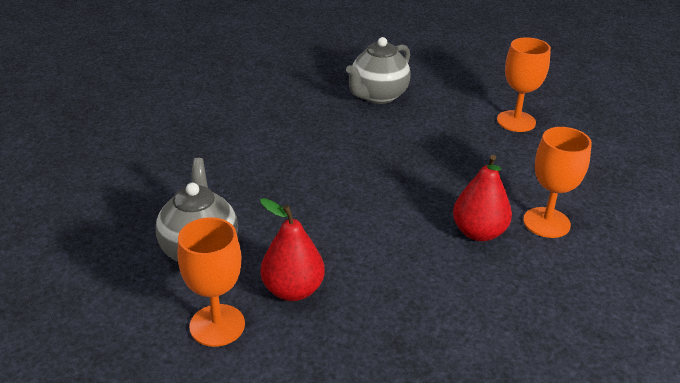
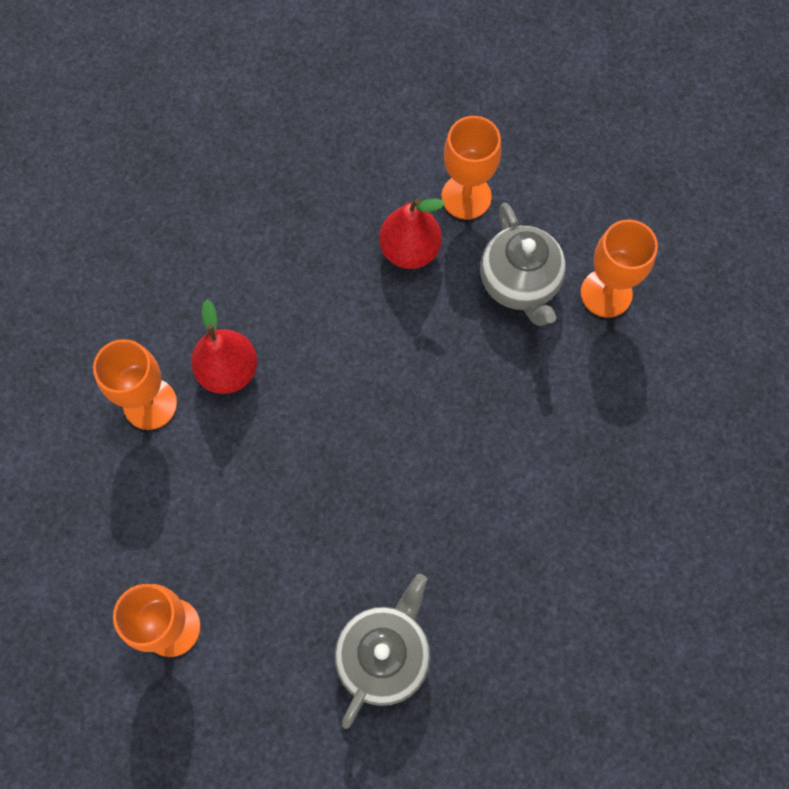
camera: 170 degrees right, 35 degrees up
(127, 232) = (606, 293): none -> orange goblet

